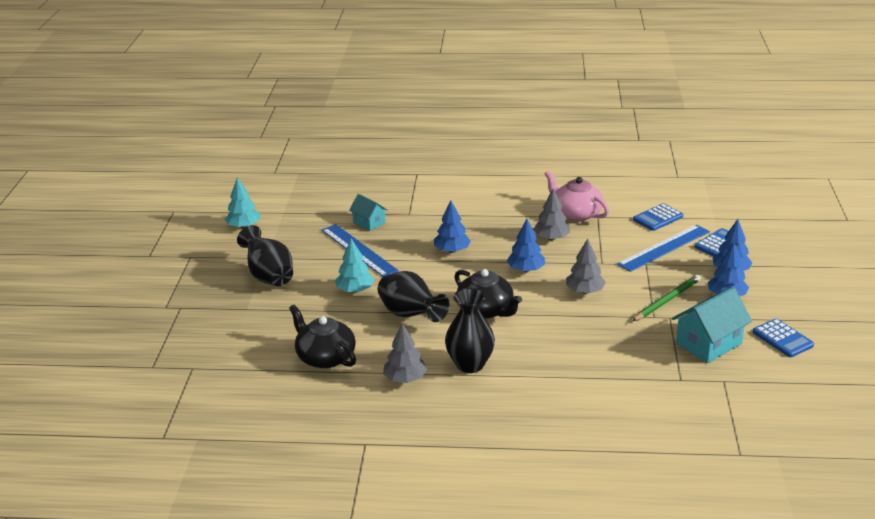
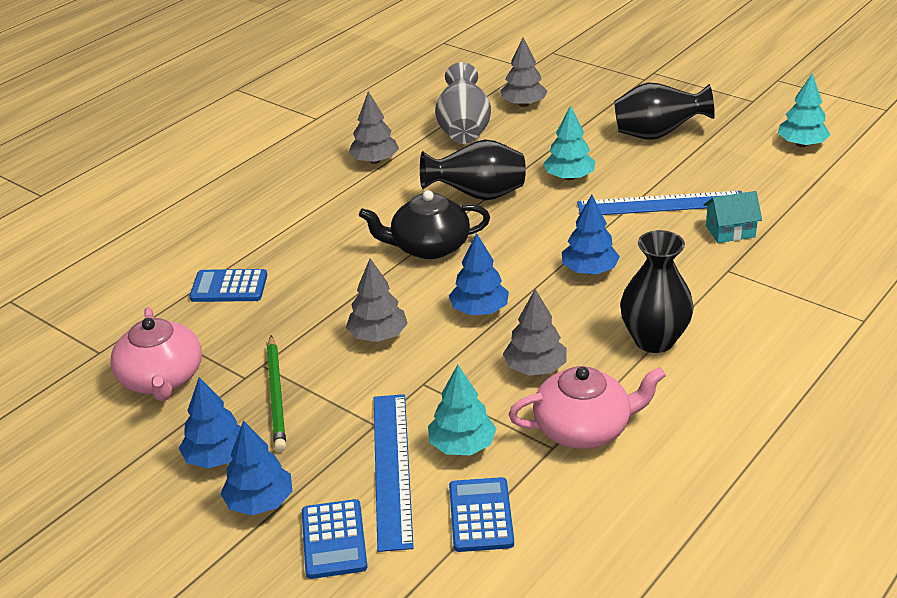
camera: 125 degrees right, 5 degrees up
(261, 346) = (523, 104): none -> grey tree
(325, 357) = (464, 130): black teapot -> grey vase
(470, 364) = (348, 202): black vase -> black vase (654, 340)
(626, 237) = (462, 445): none -> turquoise tree
(708, 344) = (161, 379): turquoise house -> pink teapot
(782, 339) = (84, 448): blue calculator -> blue calculator (229, 287)

